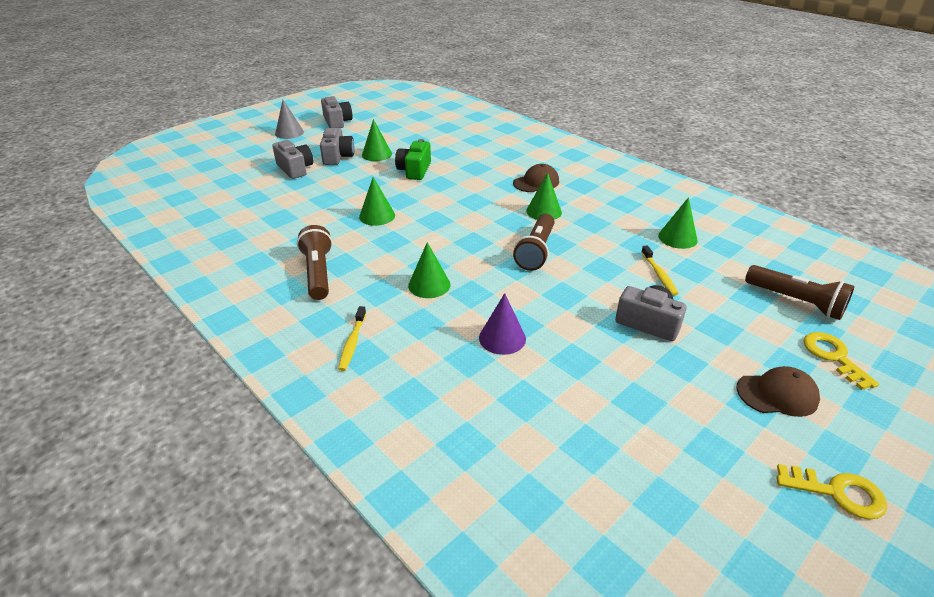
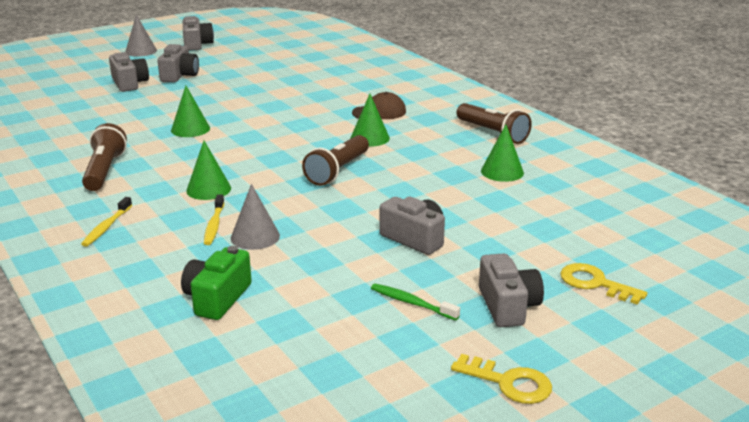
camera: 10 degrees right, 10 degrees down
(377, 154) = (222, 76): green cone -> none
(414, 170) = (253, 93): green camera -> green camera (217, 298)
(502, 338) = (255, 237): purple cone -> grey cone
(659, 275) = (457, 201): yellow toothbrush -> yellow toothbrush (214, 225)
(691, 402) = (411, 303): none -> green toothbrush
(777, 394) = (508, 306): brown cap -> grey camera
(795, 301) = (592, 236): brown flashlight -> brown flashlight (492, 133)
(833, 357) = (595, 283): yellow key -> yellow key turned 45 degrees counterclockwise

